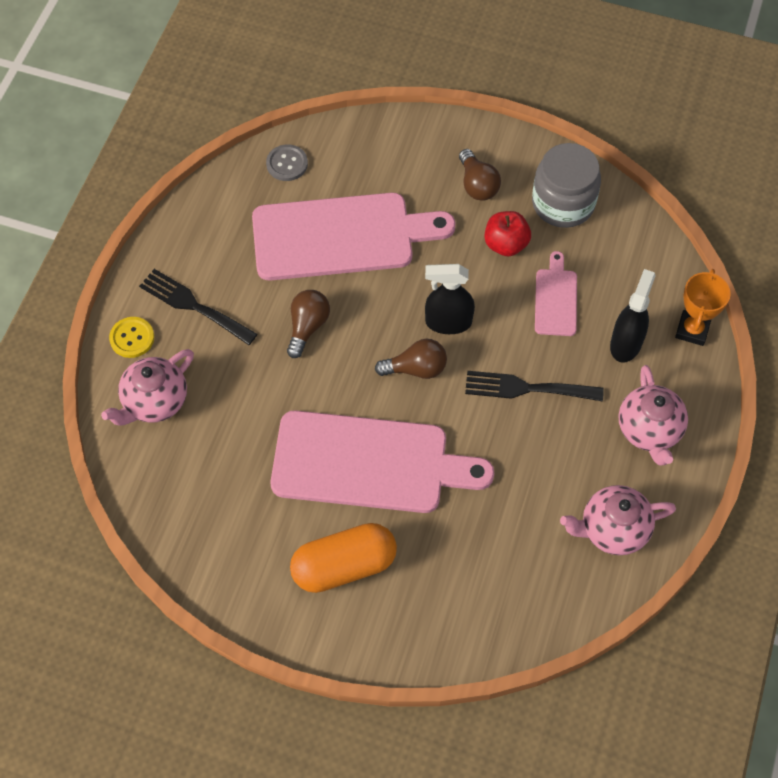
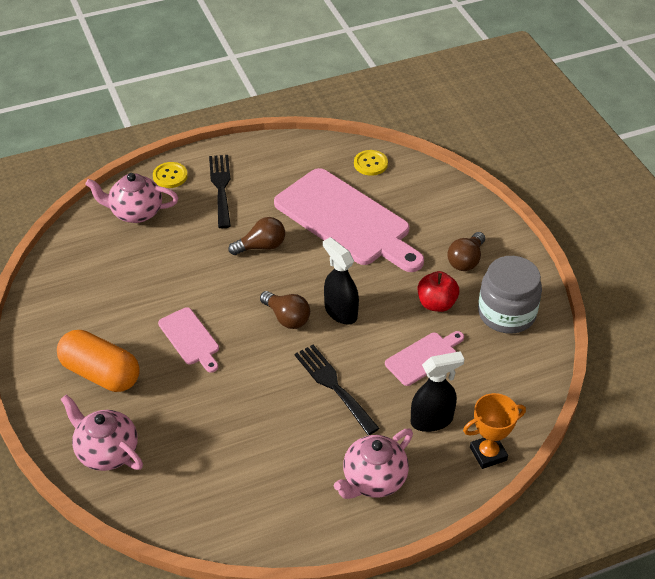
camera: 50 degrees right, 15 degrees down
(287, 164) = (370, 164): grey button -> yellow button
(369, 463) = (190, 338): pink cutting board -> pink cutting board, size x0.47
(613, 529) = (267, 508): pink teapot -> pink teapot (107, 451)

